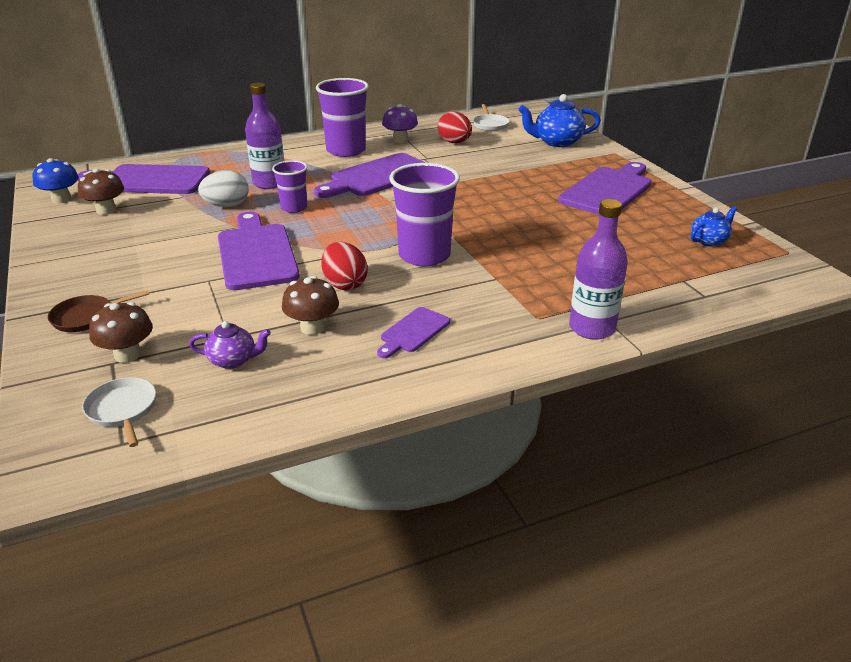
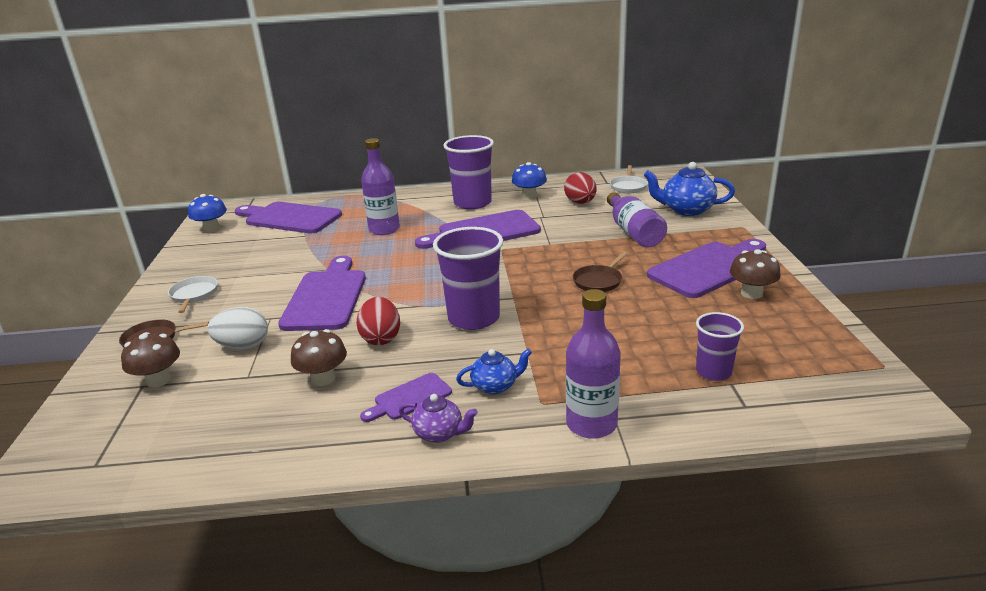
camera: 20 degrees right, 5 degrees down
(106, 210) = (237, 242): brown mushroom -> brown mushroom (751, 293)
(122, 410) = (118, 433): white pan -> white pan (194, 295)
(227, 205) = (334, 248): white egg -> white egg (243, 346)
(233, 360) = (235, 400): purple teapot -> purple teapot (439, 433)
(294, 208) = (388, 255): purple cup -> purple cup (713, 372)
(400, 140) = (529, 196): purple mushroom -> blue mushroom
(519, 211) = (598, 281): none -> brown pan
(522, 165) = (633, 232): none -> purple bottle
(709, 241) = (791, 340): blue teapot -> blue teapot (495, 386)

